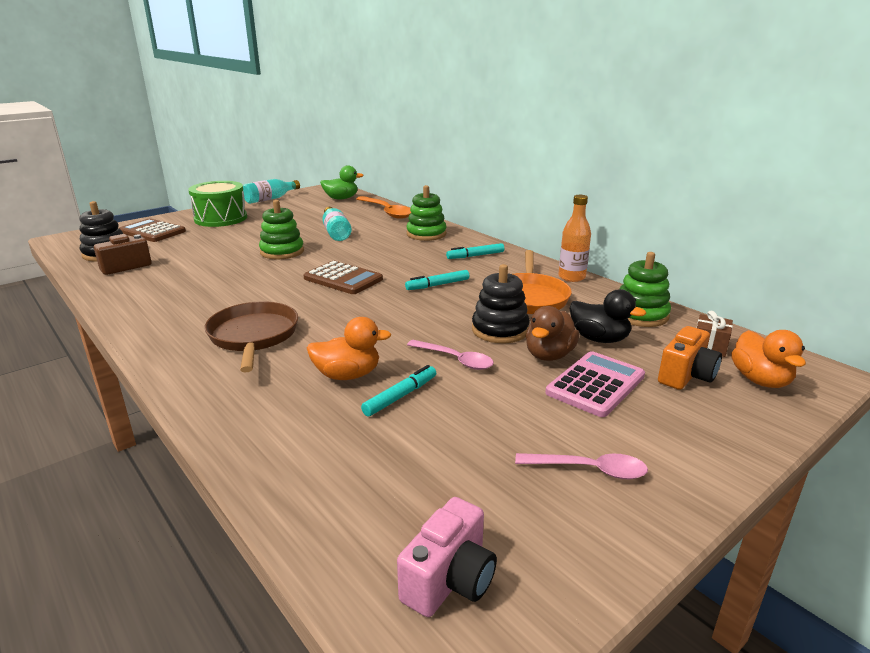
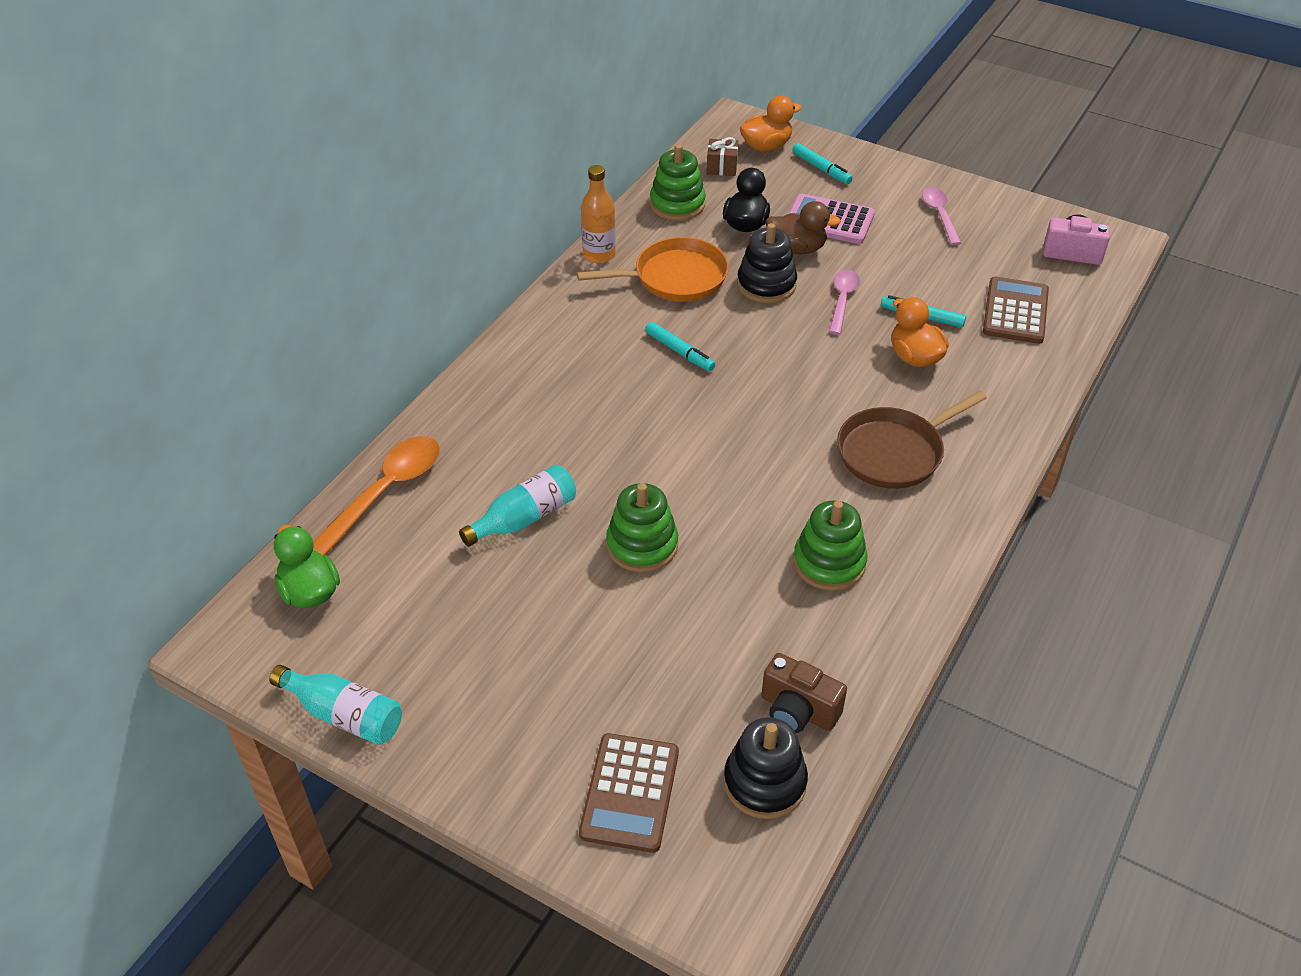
camera: 110 degrees left, 20 degrees up
(221, 218) = (509, 726): green drum -> none
(343, 279) = (706, 439): brown calculator -> brown calculator (1015, 311)
(426, 234) = (491, 410): green stacking toy -> green stacking toy (829, 563)
(475, 256) = (563, 341): turquoise marker -> turquoise marker (821, 169)
(686, 376) = (783, 178): orange camera -> none

